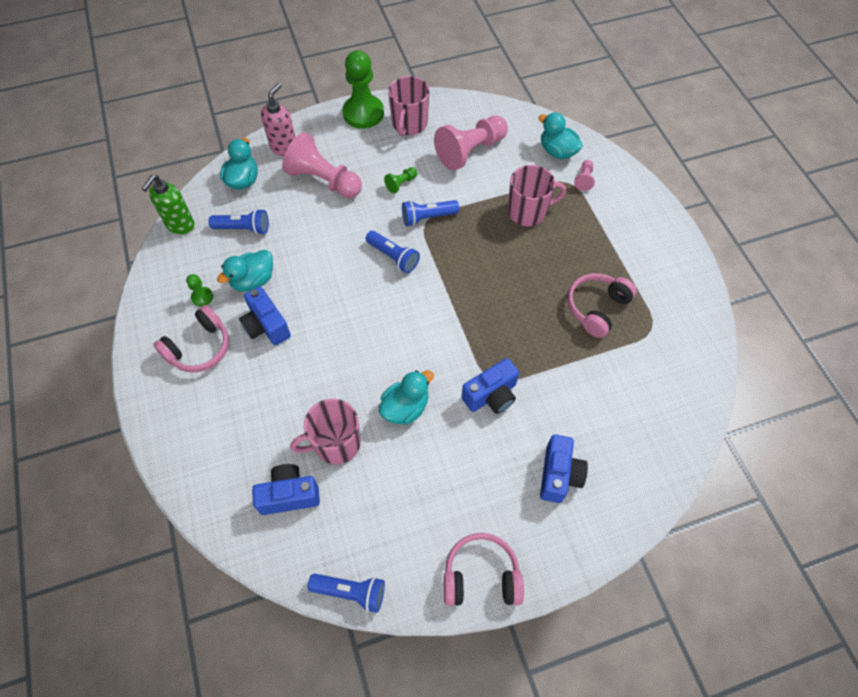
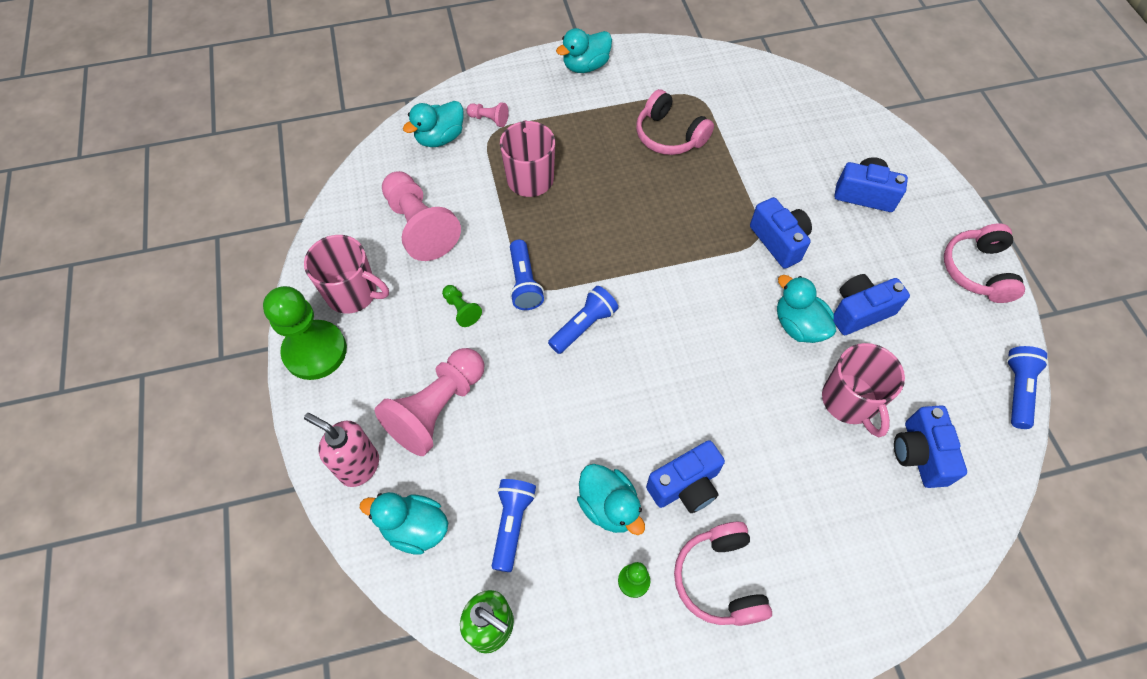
camera: 85 degrees left, 0 degrees up
(199, 348) = (719, 579): pink headphones -> pink headphones turned 150 degrees counterclockwise
(423, 459) = (860, 312): none -> blue camera
(665, 240) = (585, 66): none -> turquoise duck

